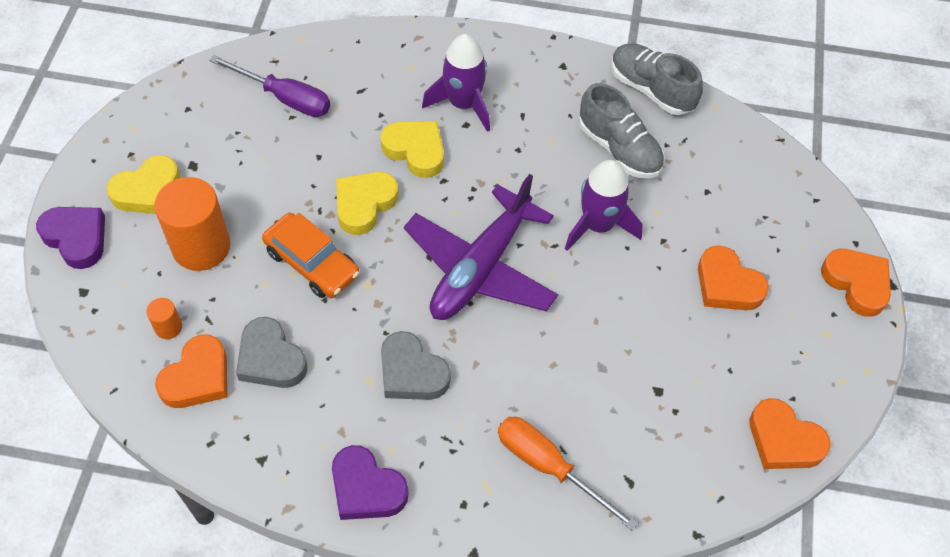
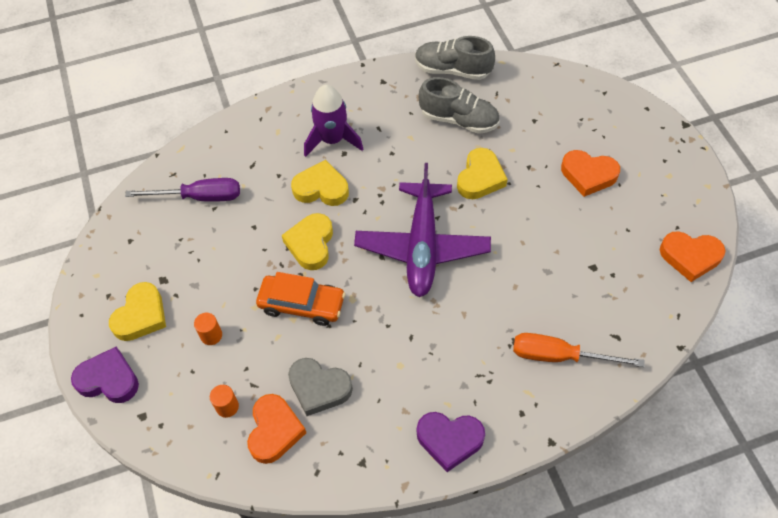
camera: 25 degrees left, 0 degrees up
(201, 247) = (211, 335): orange cylinder -> orange cylinder, size x0.45
(411, 372) = (425, 343): grey heart -> none
(598, 225) = (480, 178): purple rocket -> yellow heart
(856, 283) = (665, 134): orange heart -> none

